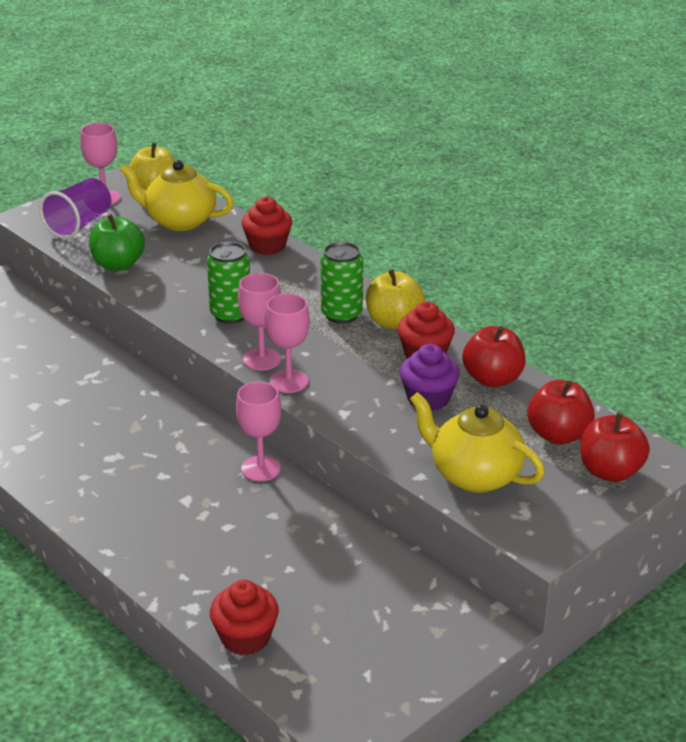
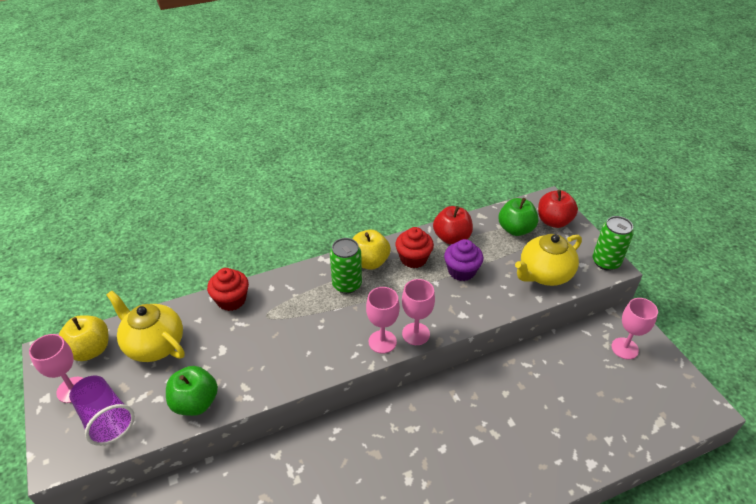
camera: 70 degrees left, 10 degrees up
(179, 221) = (154, 344): yellow teapot -> yellow teapot turned 90 degrees clockwise
(231, 314) = (314, 345): green can -> green can (606, 262)
(245, 638) = (624, 439): red cupcake -> none
(261, 468) = (454, 386): pink goblet -> pink goblet (624, 348)
(558, 435) = (515, 229): red apple -> green apple

